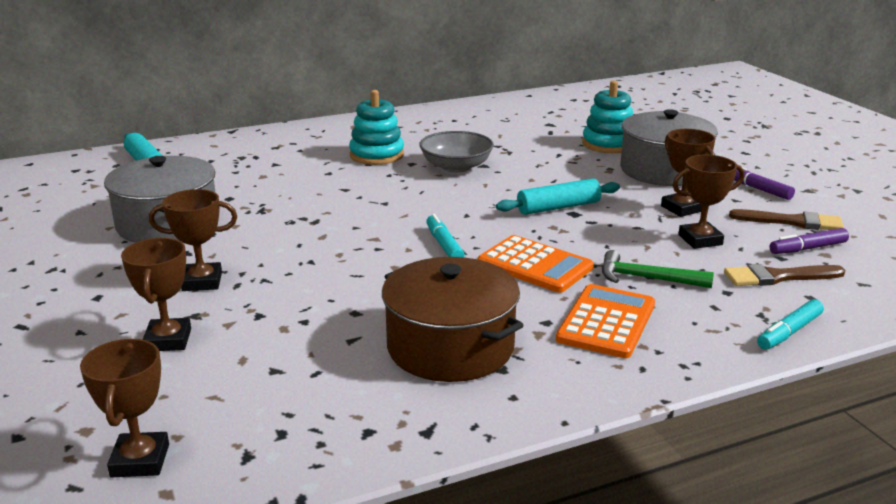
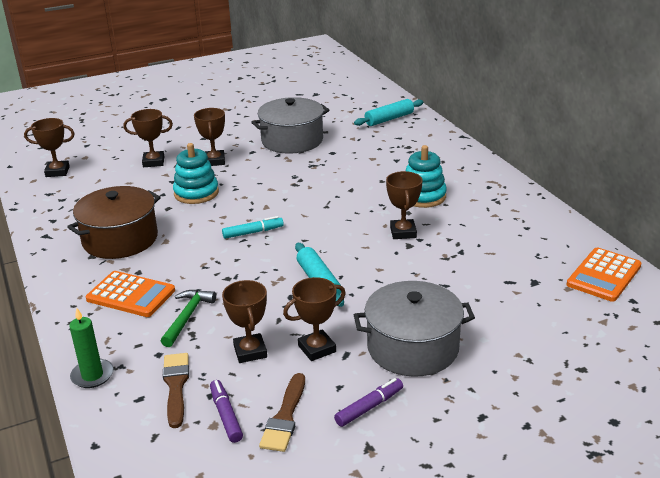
camera: 90 degrees right, 5 degrees up
(456, 167) = (403, 232): grey bowl -> brown trophy
(535, 265) = (216, 268): orange calculator -> orange calculator (604, 275)
(608, 144) = (483, 317): turquoise stacking toy -> turquoise stacking toy (196, 193)
(789, 332) = (92, 375): turquoise marker -> green candle

